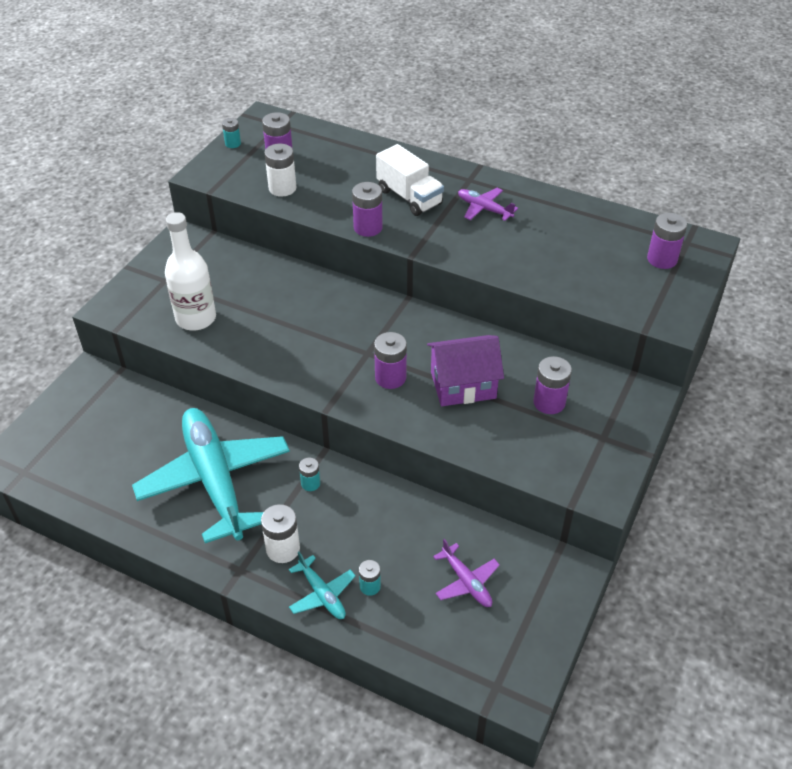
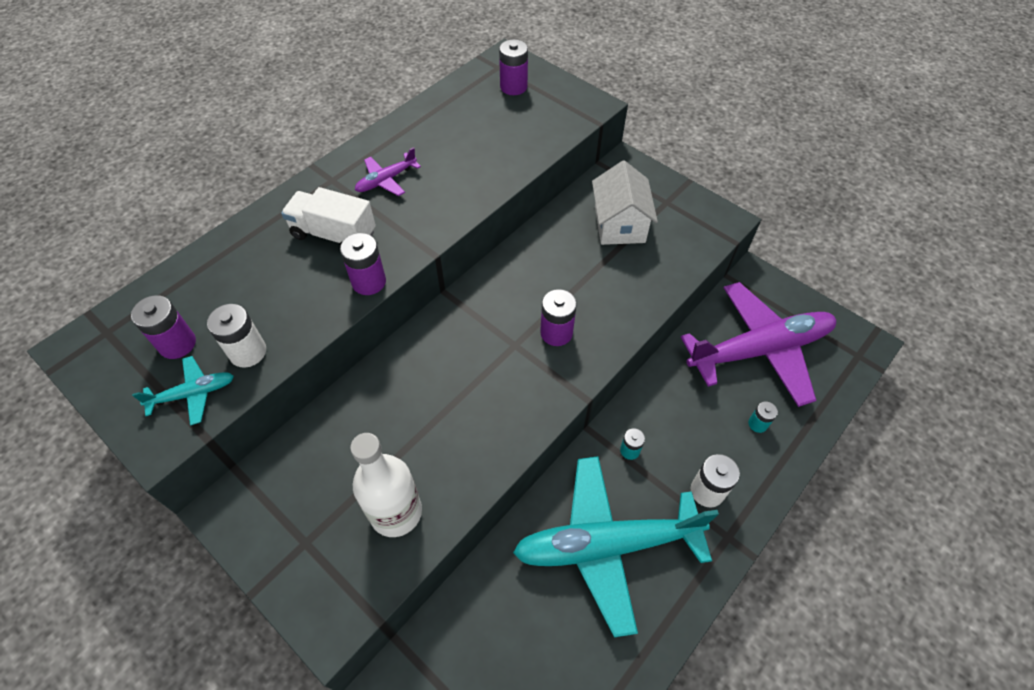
camera: 75 degrees left, 10 degrees up
(233, 143) = (112, 394): turquoise battery -> none
(322, 594) = (762, 466): turquoise plane -> turquoise plane (192, 394)
(409, 197) = (334, 234): white truck -> white truck turned 135 degrees counterclockwise
(463, 385) = (582, 278): purple house -> none
(466, 581) = (759, 350): purple plane -> purple plane, size x2.33
(549, 402) = (619, 224): purple battery -> white house

